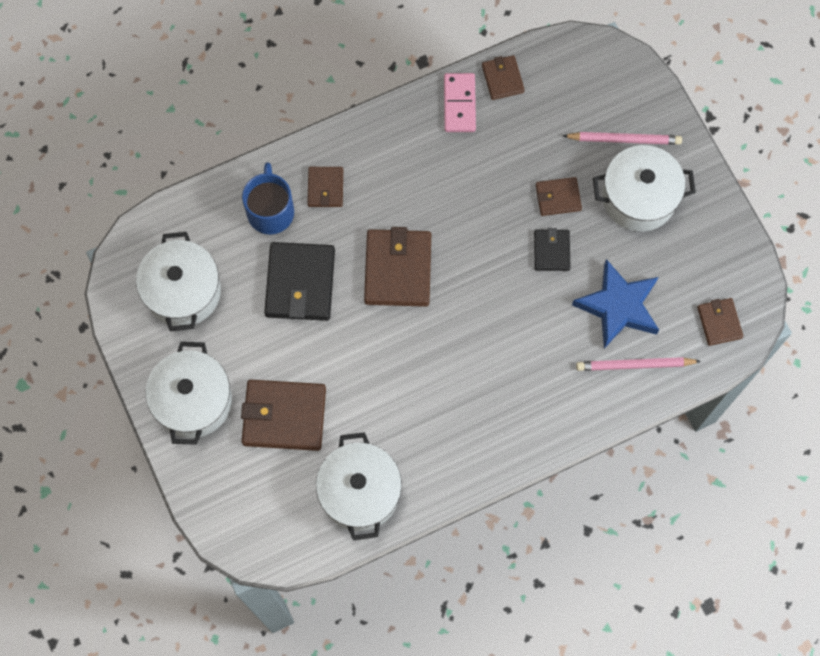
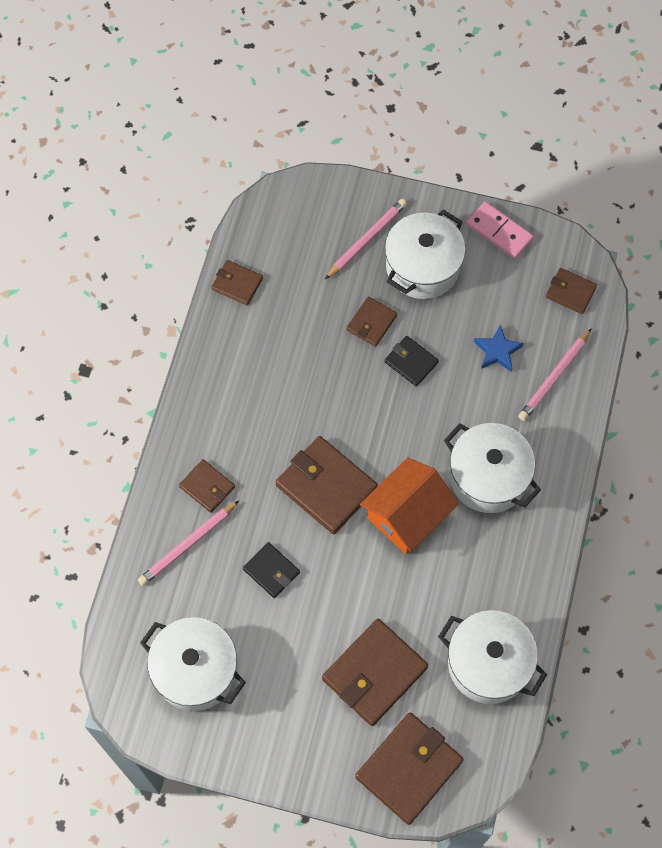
camera: 50 degrees left, 5 degrees down
(193, 401) = (299, 737): white pot -> white pot (488, 477)
(233, 496) = (409, 769): none -> brown wallet
(270, 211) = (188, 545): blue mug -> pink pencil
(300, 283) = (271, 571): black wallet -> black wallet, size x0.55
(425, 344) = (407, 515): none -> orange house
(459, 104) = (229, 331): pink domino -> pink domino (499, 231)
(618, 306) = (497, 351): blue star -> blue star, size x0.55

